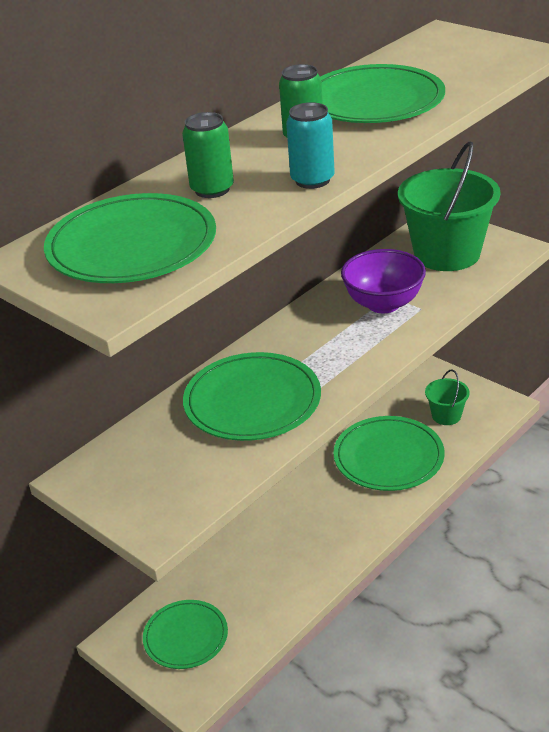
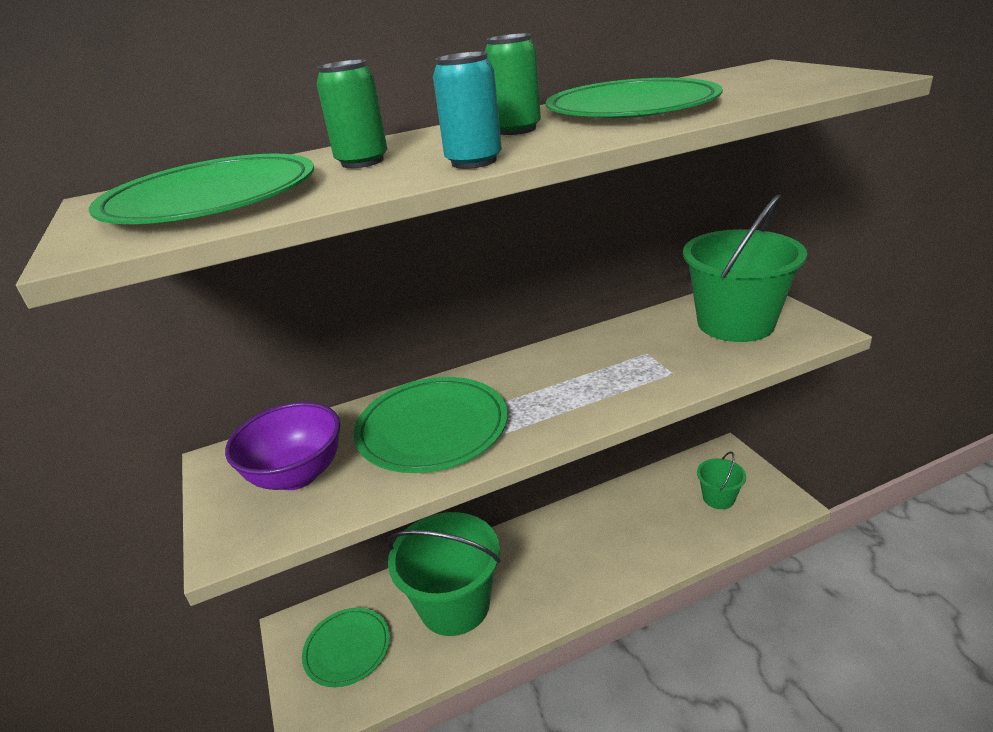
camera: 25 degrees right, 5 degrees down
(262, 571) = (454, 604): none -> green bucket
(383, 304) = (634, 360): purple bowl -> purple bowl (297, 475)
(388, 457) = (638, 524): green plate -> none

